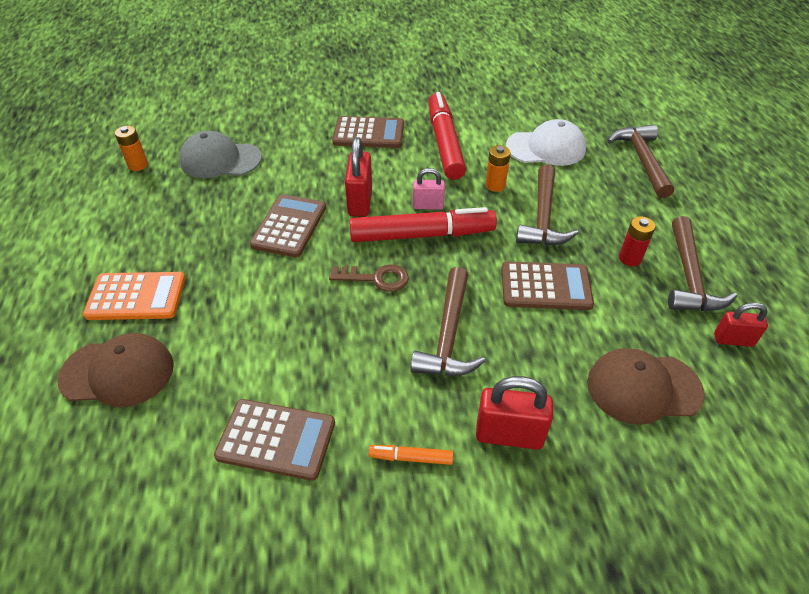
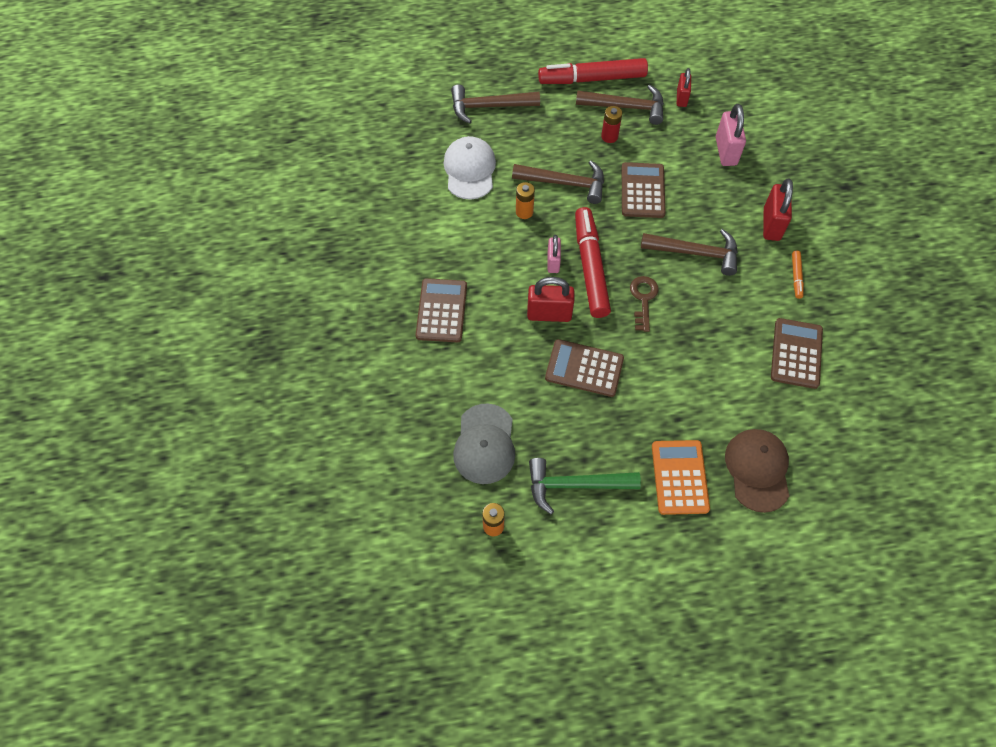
camera: 90 degrees left, 15 degrees up
(158, 216) = (575, 485): none -> green hammer
(444, 143) = (460, 247): red marker -> red marker (592, 79)
(643, 387) = (726, 151): brown cap -> pink padlock

